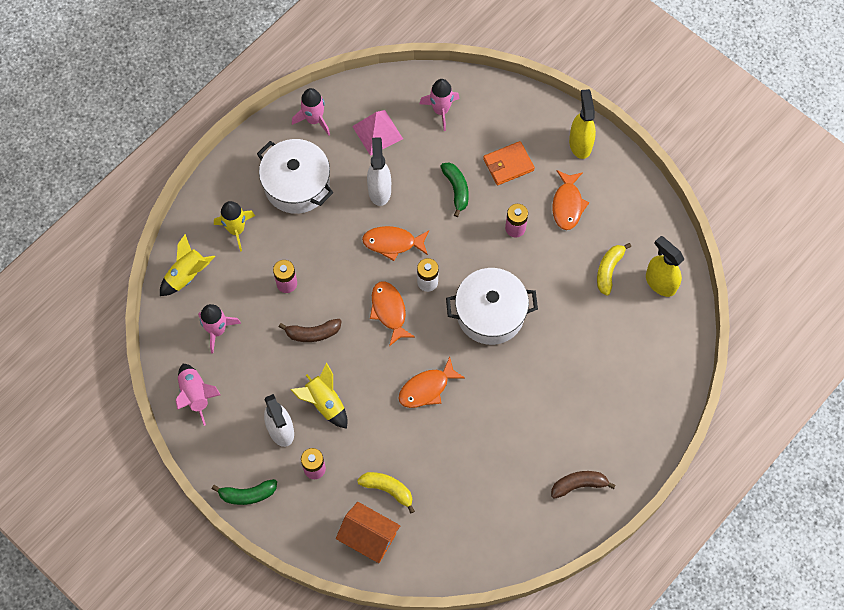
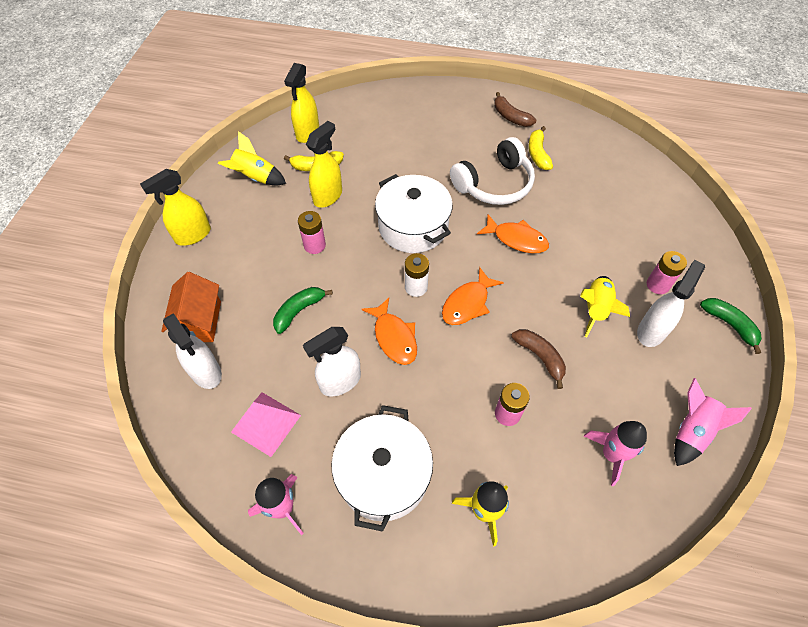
camera: 120 degrees left, 10 degrees down
(187, 275) = (579, 534): yellow rocket -> yellow rocket (255, 178)
(369, 537) = (670, 218): orange house -> orange house (199, 321)
(388, 489) = (623, 224): yellow banana -> yellow banana (537, 154)
(441, 110) = (206, 372): pink rocket -> white spray bottle
(498, 410) = (494, 184): none -> white headphones
(508, 164) = (246, 281): orange wallet -> none
(565, 263) = (328, 196): none -> yellow spray bottle
(567, 204) = (266, 218): orange fish -> none

